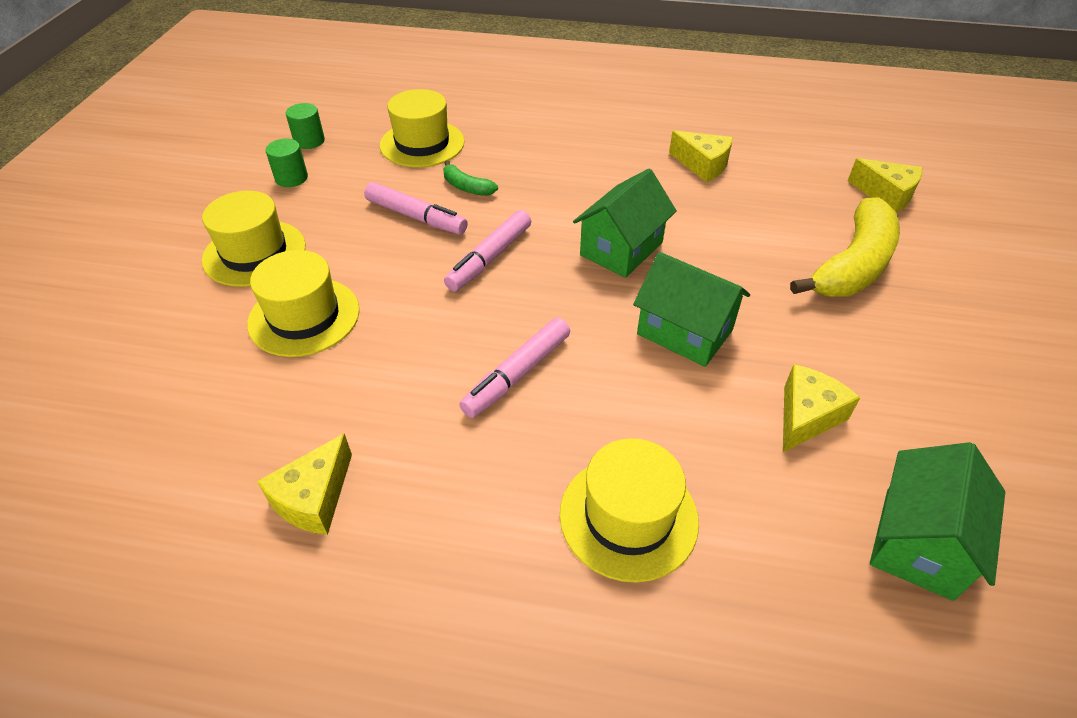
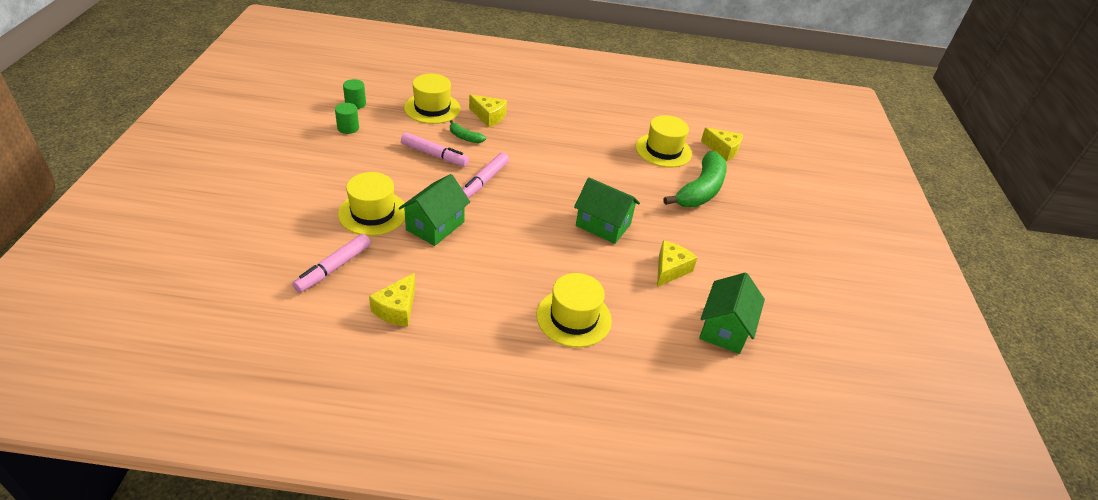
camera: 10 degrees left, 5 degrees down
(254, 253) = (333, 174): yellow hat -> yellow hat (663, 150)
(517, 374) = (507, 246): pink marker -> pink marker (334, 268)
(621, 249) = (564, 177): green house -> green house (435, 226)
(702, 165) = (613, 128): yellow cheese -> yellow cheese (489, 116)
(852, 265) = (700, 190): yellow banana -> green banana

